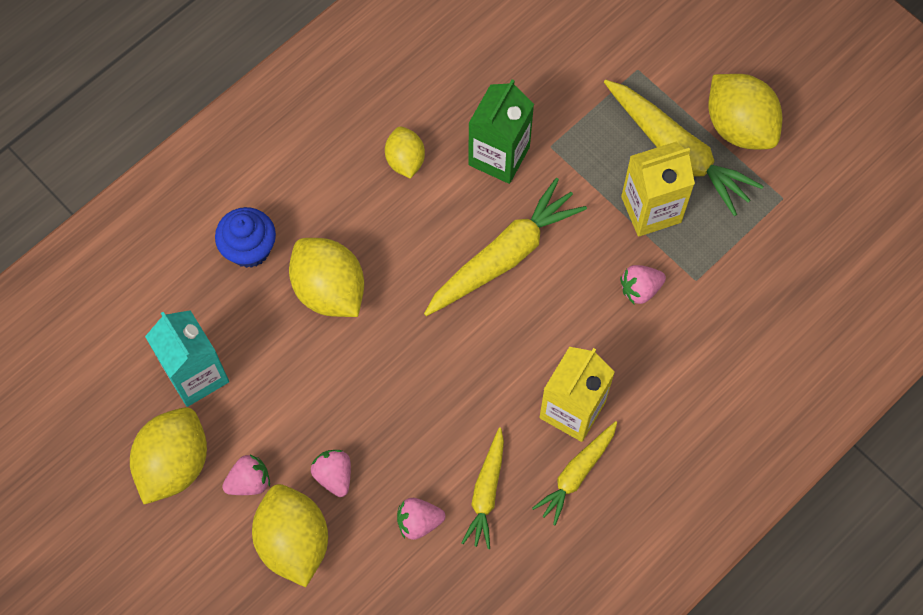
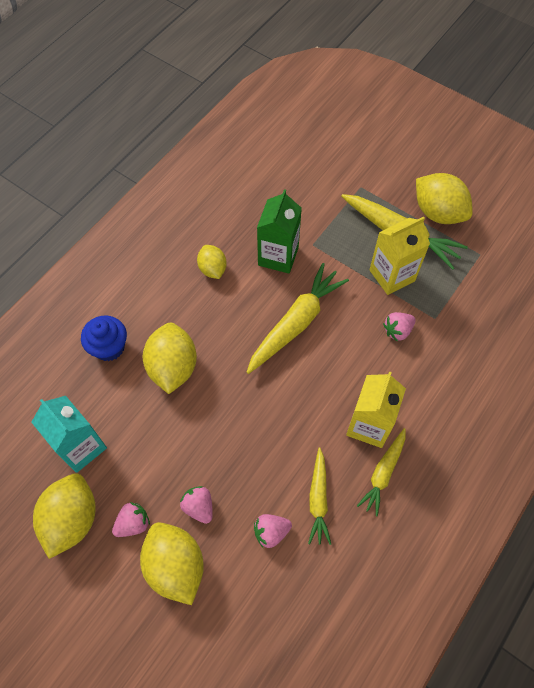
camera: 10 degrees left, 5 degrees down
(329, 290) = (173, 367): yellow lemon -> yellow lemon turned 45 degrees clockwise

